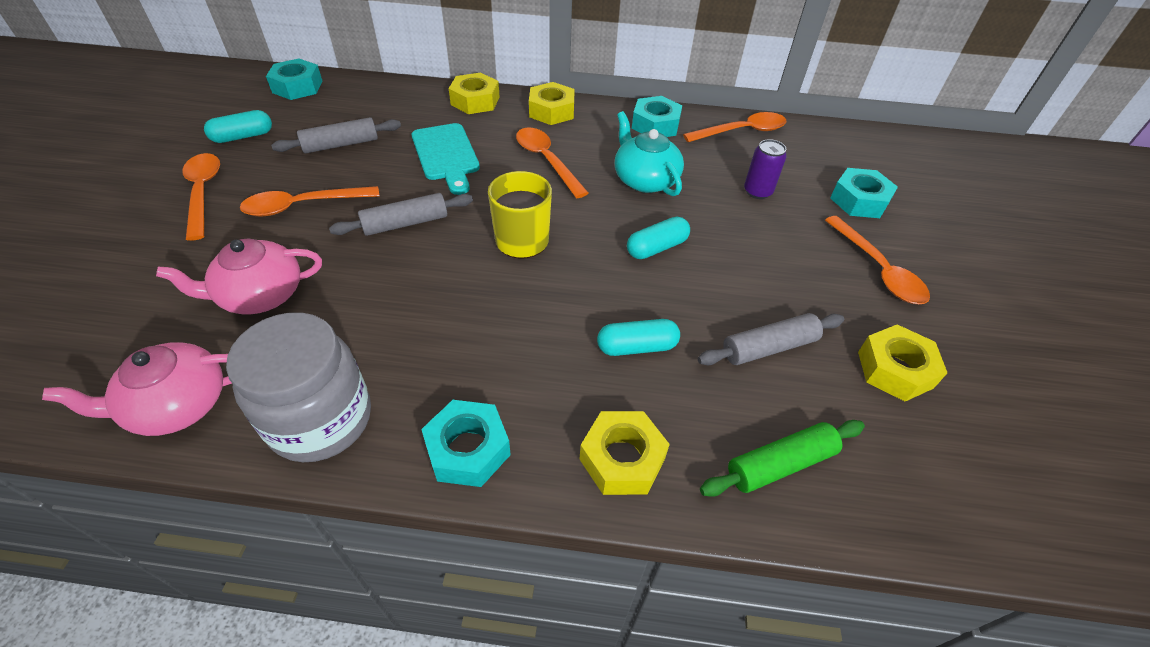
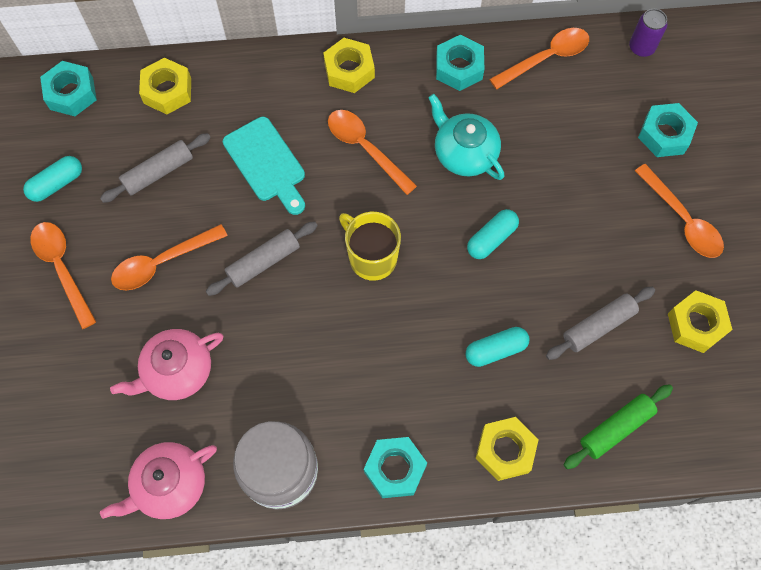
camera: 10 degrees left, 20 degrees up
(475, 101) = (266, 72): yellow nut -> yellow nut (167, 91)
(757, 191) = (571, 144): purple can -> purple can (641, 47)

